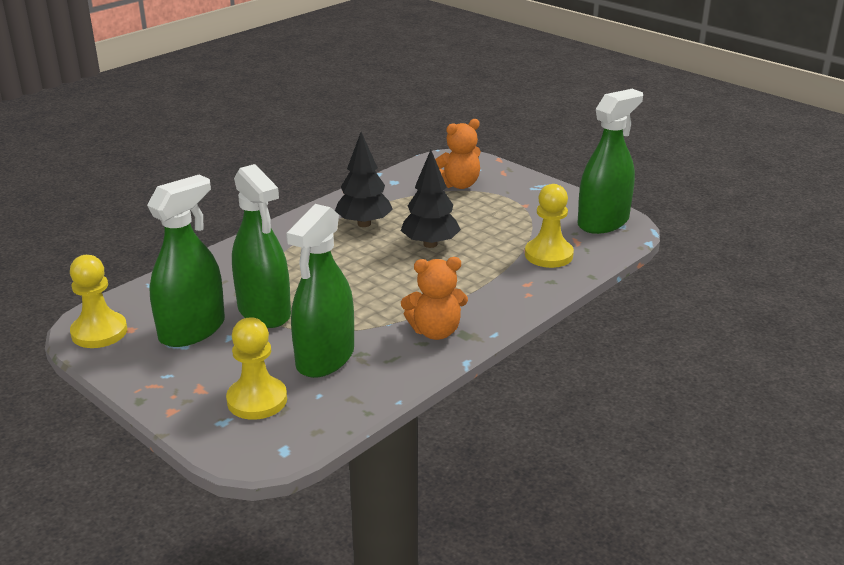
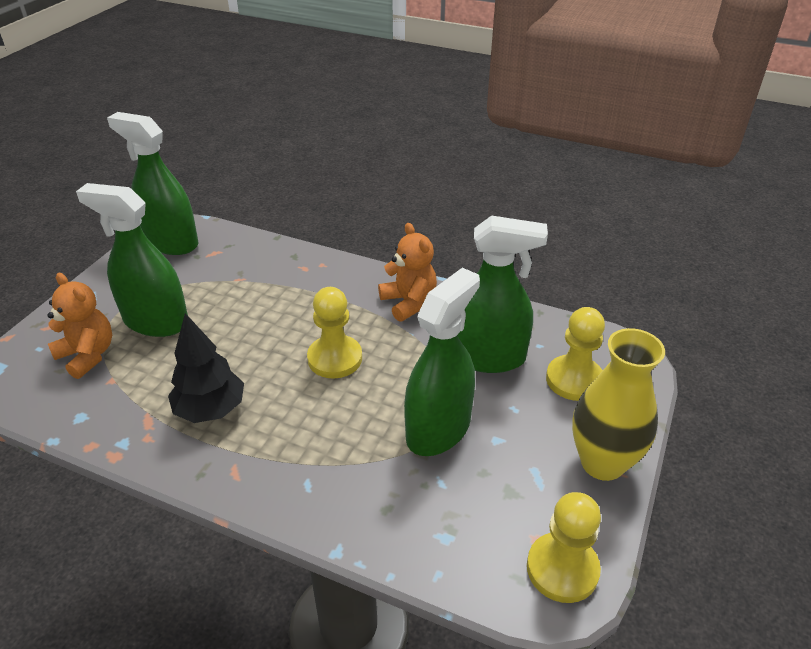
camera: 110 degrees left, 10 degrees up
(158, 382) = (602, 463): none -> yellow vase
(192, 330) = (505, 477): green spray bottle -> green spray bottle (156, 322)
(430, 244) = (247, 343): black tree -> none
(548, 255) = (247, 264): yellow pawn -> yellow pawn (335, 358)

